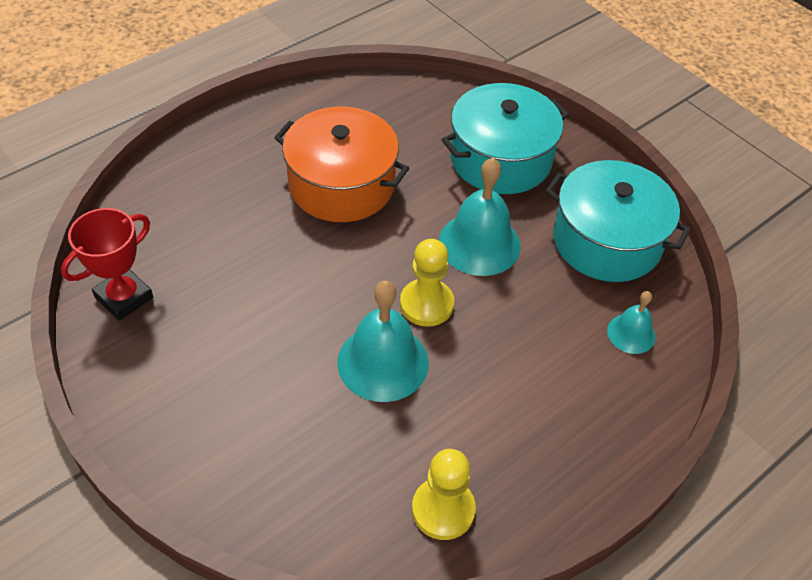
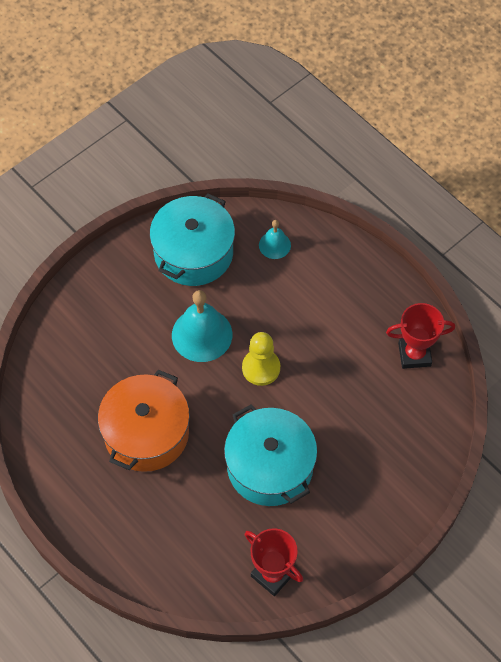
camera: 90 degrees left, 10 degrees up
(383, 362) = (312, 393): turquoise bell -> none
(443, 509) = (414, 354): yellow pawn -> red trophy
(500, 159) = (112, 319): turquoise pot -> turquoise pot (270, 466)

